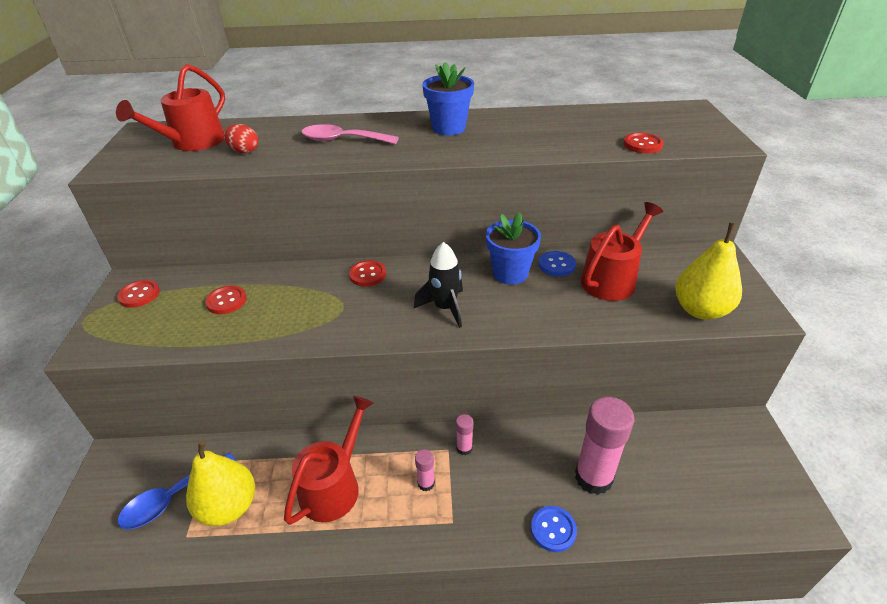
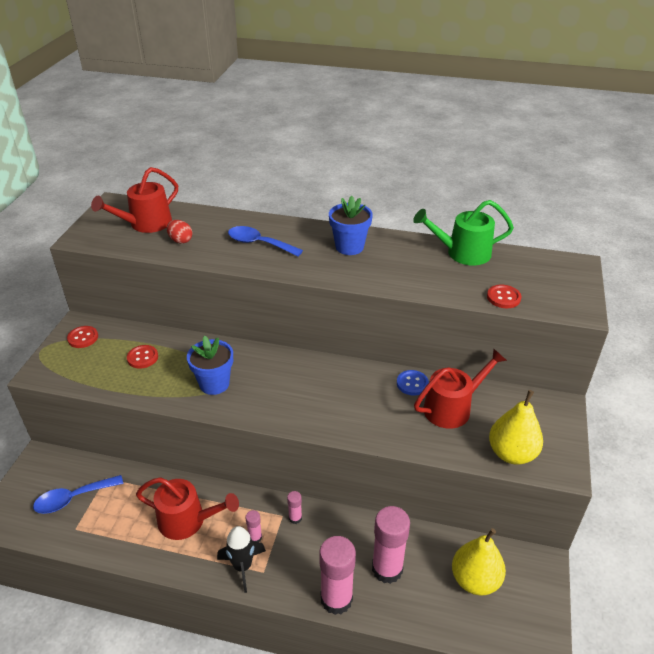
camera: 15 degrees right, 0 degrees up
(229, 507) = (109, 516): yellow pear -> yellow pear (475, 580)
(334, 486) = (187, 521): red watering can -> red watering can turned 60 degrees clockwise
(342, 140) = (259, 243): pink spoon -> blue spoon
(367, 275) = (255, 358): red button -> none
(445, 308) = (303, 402): black rocket -> black rocket (242, 566)
(510, 273) = (369, 383): blue flower pot -> blue flower pot (214, 384)
(553, 529) = (336, 599): blue button -> pink glue stick
(573, 116) = (463, 253): none -> green watering can

